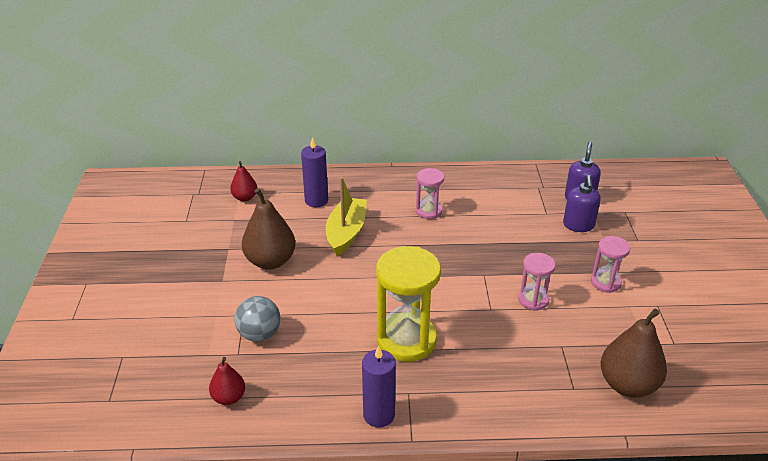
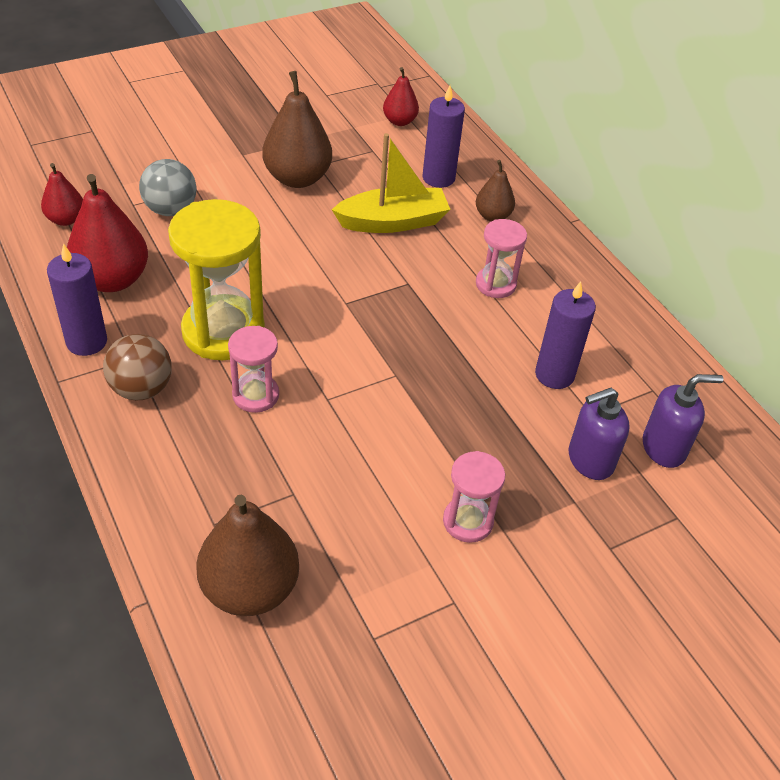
camera: 60 degrees right, 10 degrees up
(319, 385) = (112, 280): none -> red pear
(368, 192) = (492, 216): none -> brown pear
(441, 395) = (141, 389): none -> brown ball
(512, 215) = (554, 375): none -> purple candle
(533, 300) = (373, 441): pink hourglass -> pink hourglass (255, 395)

